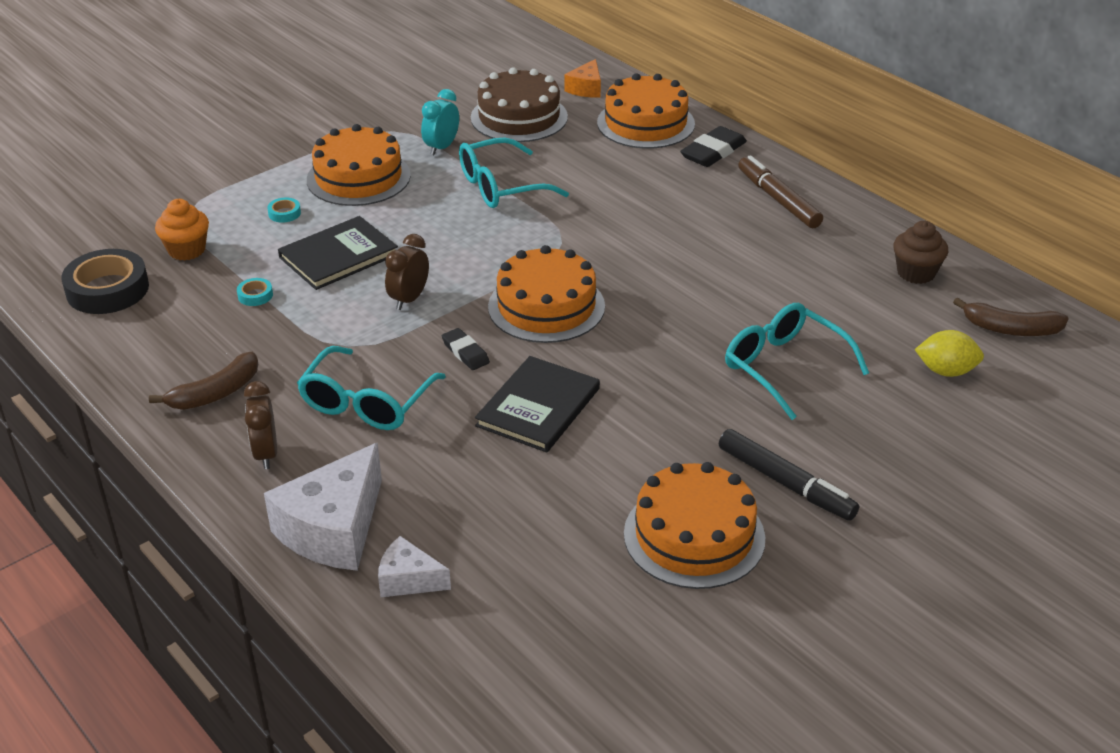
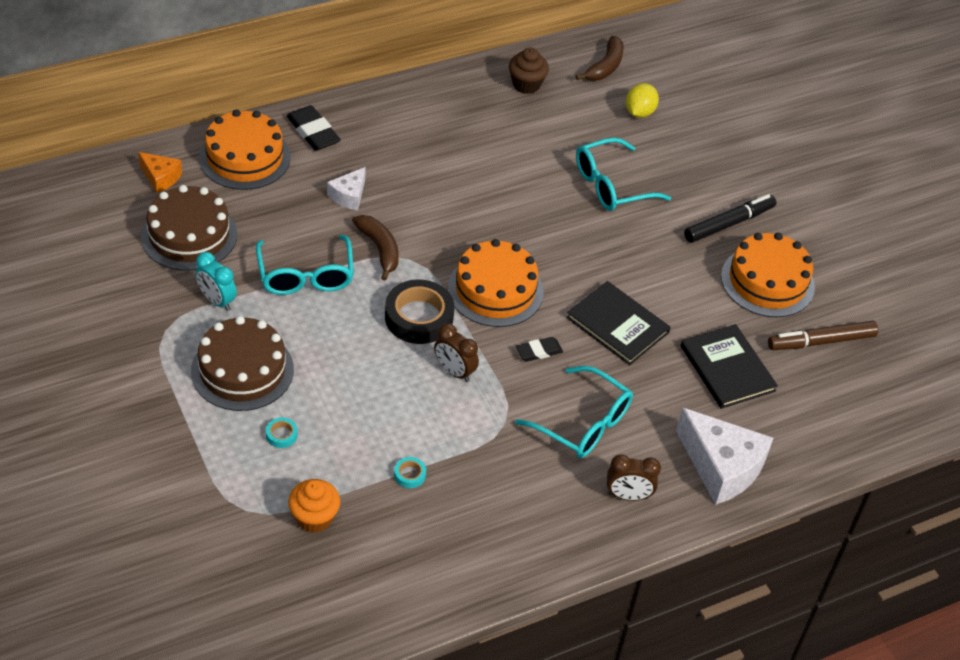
camera: 80 degrees left, 10 degrees up
(107, 289) = (358, 586): black tape -> black tape (419, 317)
(215, 393) = (542, 519): brown banana -> brown banana (379, 249)
(338, 256) = (370, 407): black book -> black book (727, 368)
(358, 177) = (242, 370): orange cake -> brown cake
(408, 580) = (779, 434): white cheese -> white cheese (349, 196)
(778, 200) = (402, 119): brown marker -> brown marker (821, 342)

